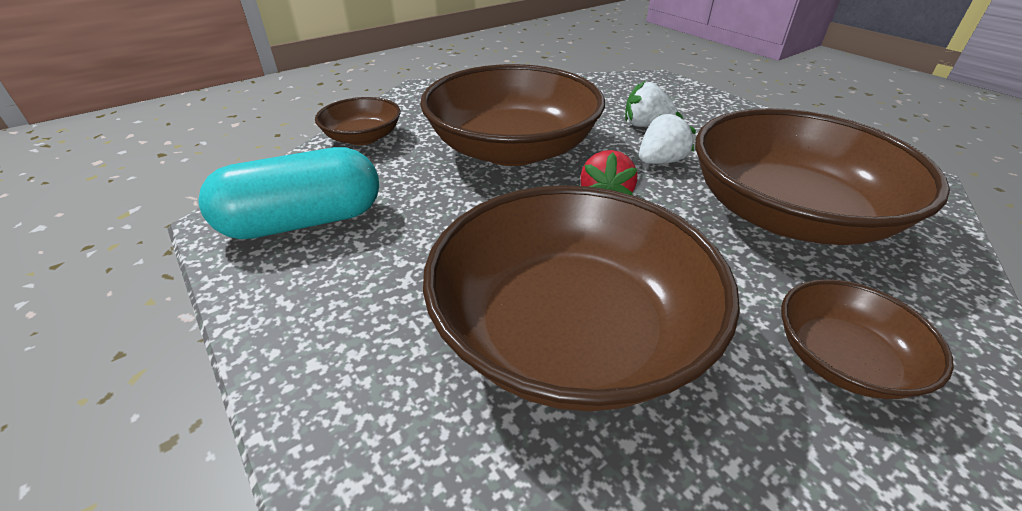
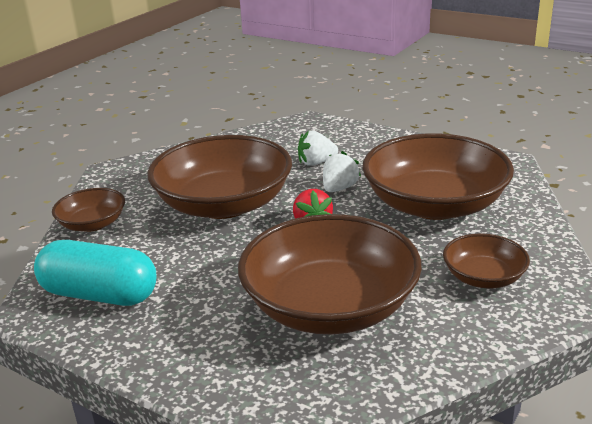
camera: 20 degrees left, 10 degrees down
(304, 222) = (100, 295): turquoise capsule -> turquoise capsule turned 60 degrees clockwise

